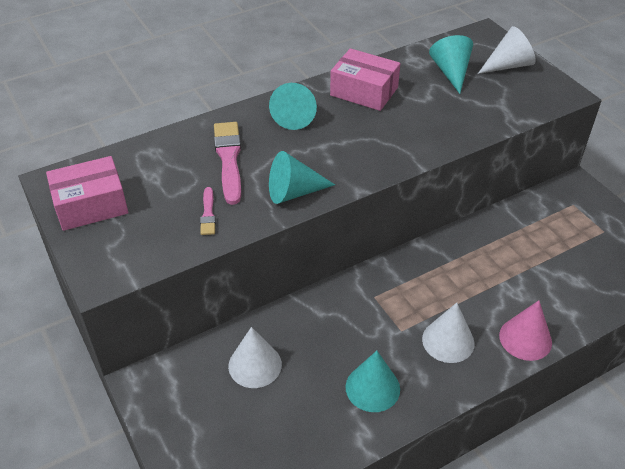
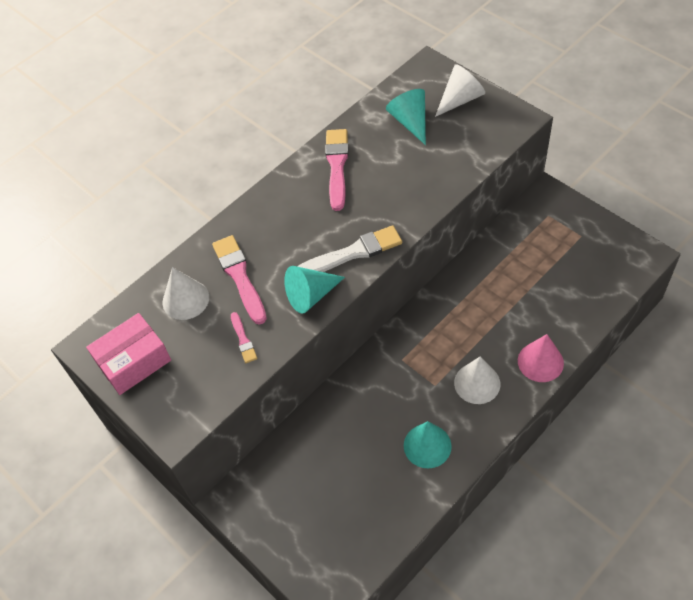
camera: 10 degrees left, 10 degrees up
(255, 365) = (321, 455): white cone -> white cone (185, 299)
(295, 116) = (282, 212): turquoise cone -> none
(352, 166) = (353, 253): none -> white brush
(364, 91) = (337, 166): pink box -> pink brush

